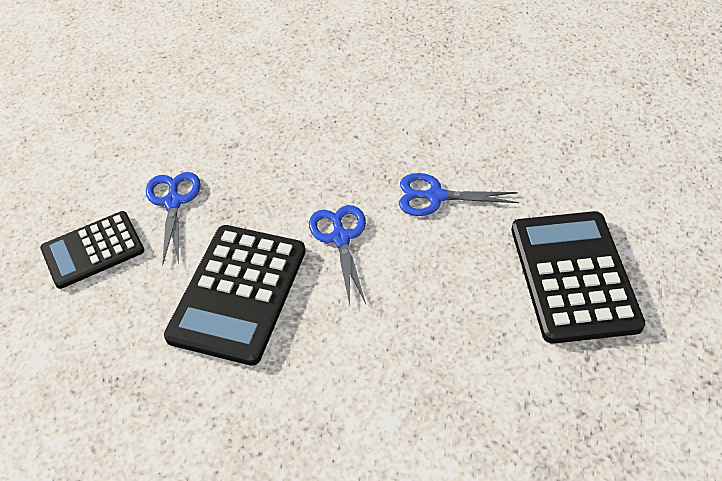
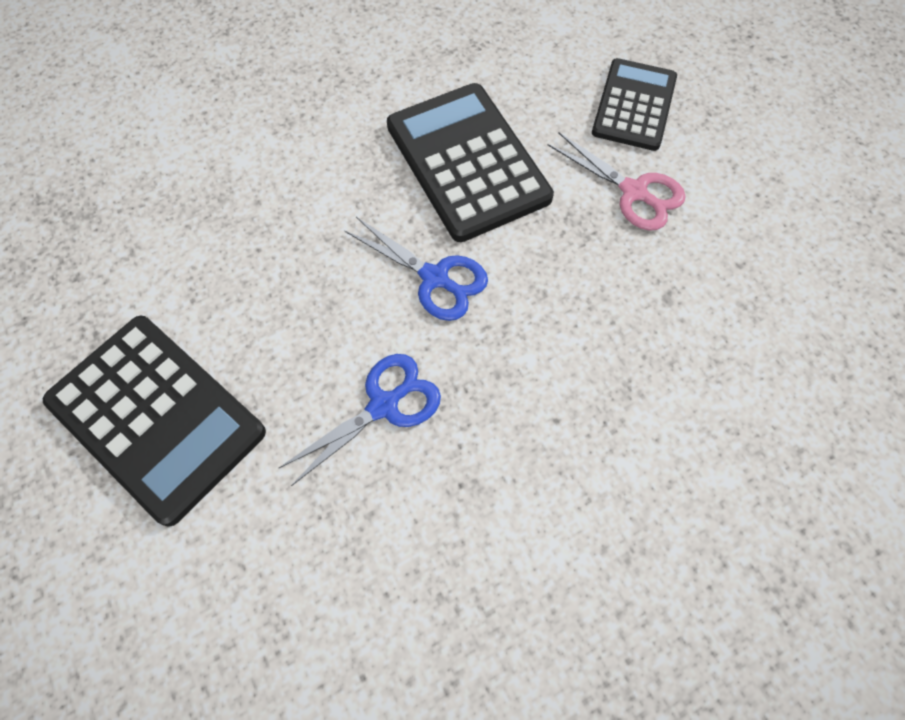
camera: 135 degrees right, 15 degrees up
(173, 202) = (633, 192): blue scissors -> pink scissors

